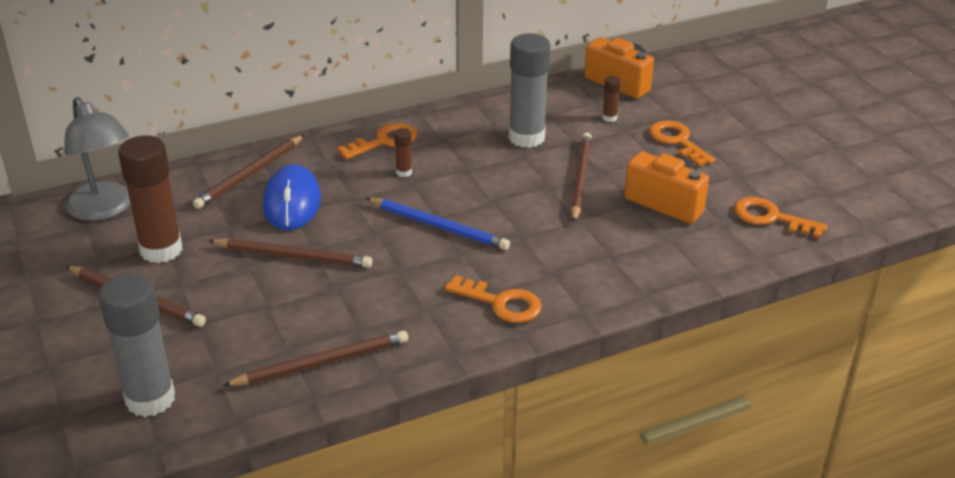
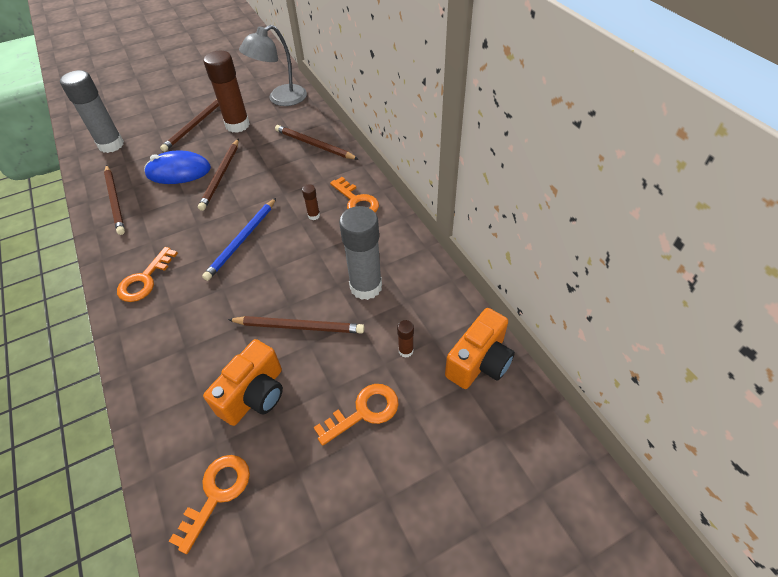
camera: 90 degrees right, 15 degrees up
(292, 202) = (280, 167): blue mouse -> blue mouse (178, 172)

